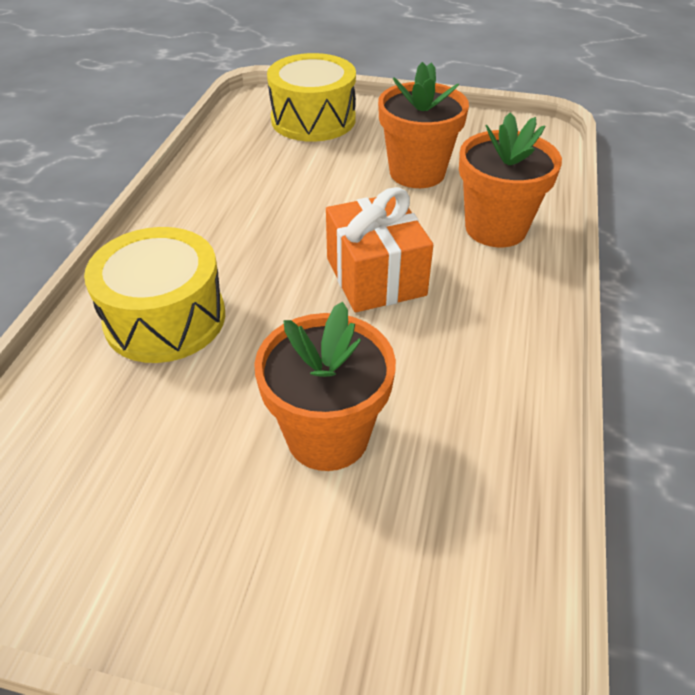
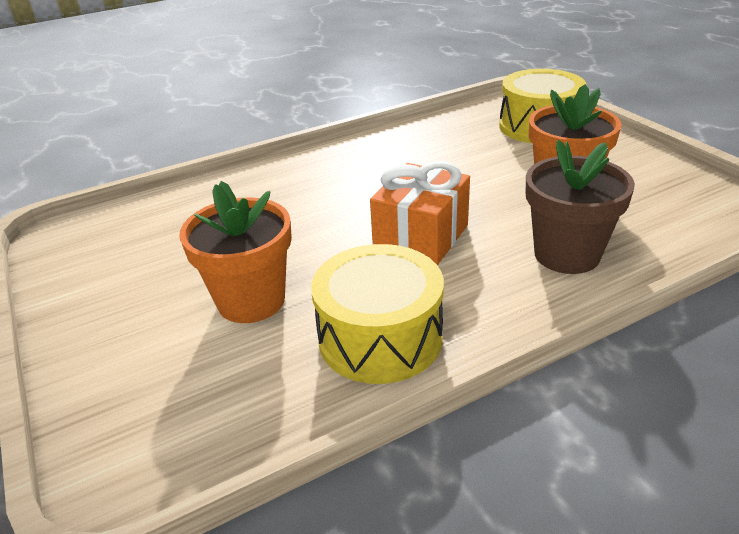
camera: 50 degrees right, 10 degrees down
(165, 318) = (272, 195): yellow drum -> yellow drum (380, 337)
(495, 228) = (566, 254): orange flower pot -> brown flower pot

